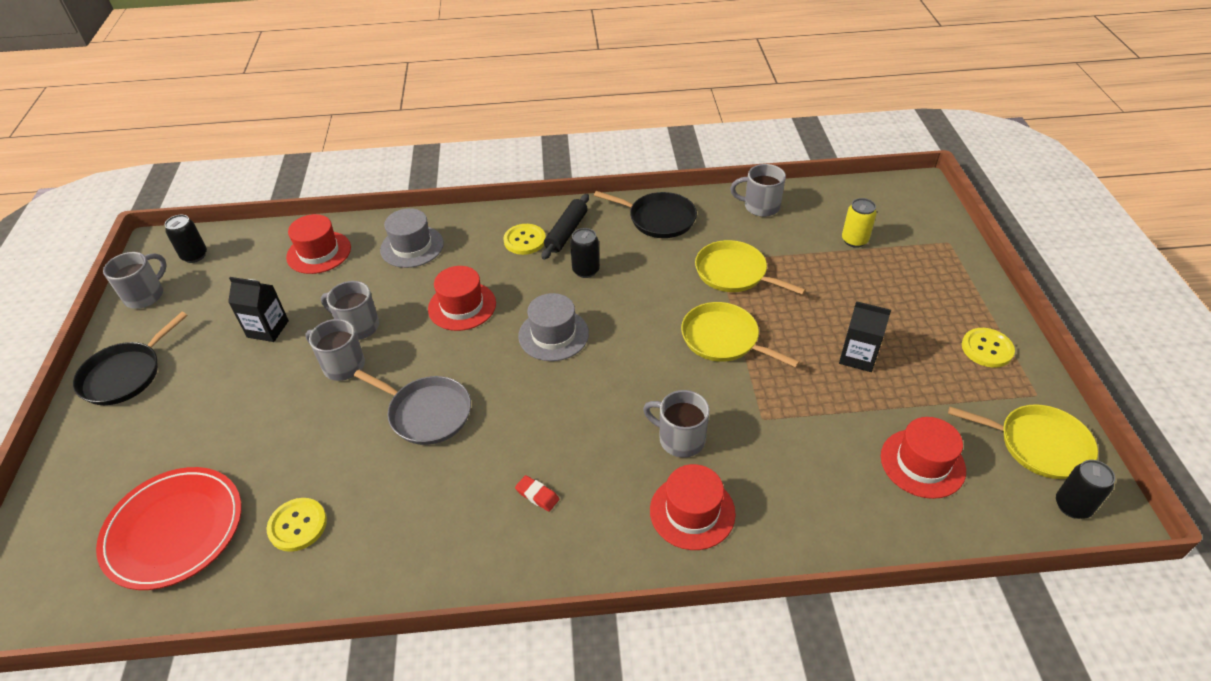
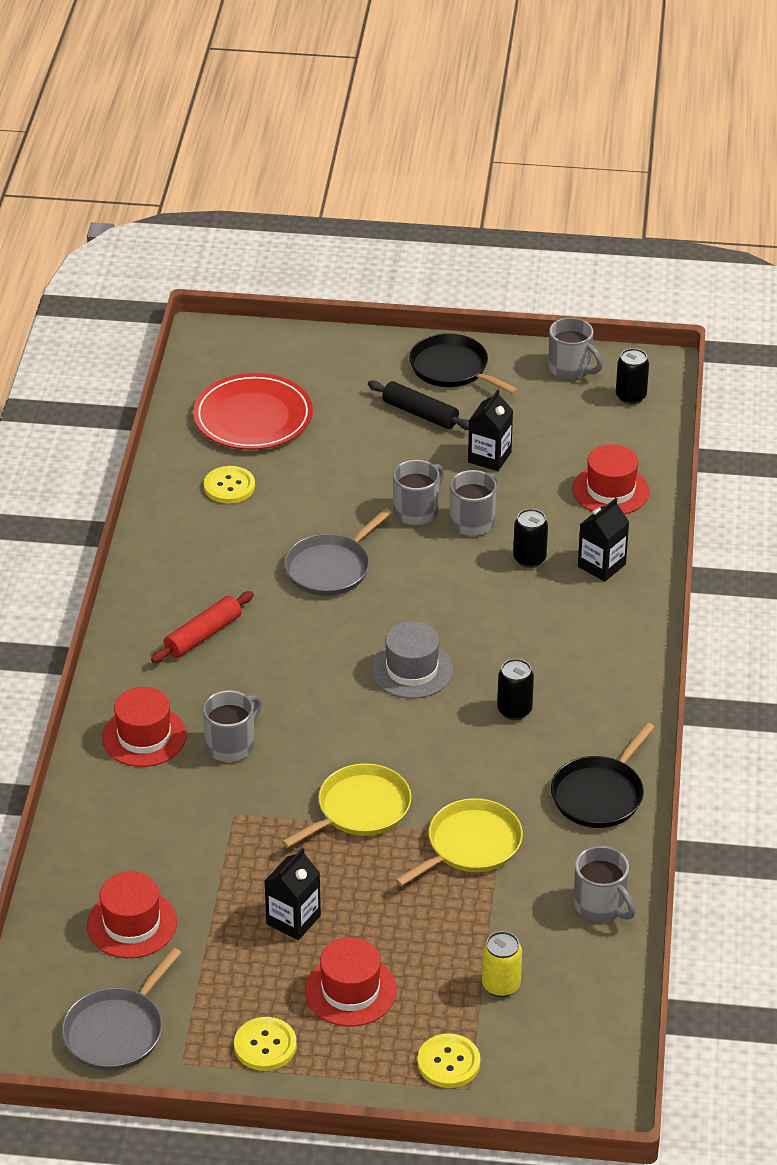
camera: 100 degrees right, 5 degrees down
(412, 246) = (601, 565): grey hat -> black carton
(462, 306) = (481, 601): red hat -> red hat (350, 990)
(524, 240) = (587, 663): yellow button -> yellow button (448, 1062)
(537, 495) = (203, 635): red eraser -> red rolling pin
(566, 232) = (593, 702): black rolling pin -> black rolling pin (420, 413)
(760, 206) = (601, 905): grey mug -> grey mug turned 120 degrees clockwise
(1038, 445) = (117, 1031): yellow pan -> grey pan
(1072, 506) = (37, 1024): black can -> black can (529, 559)

